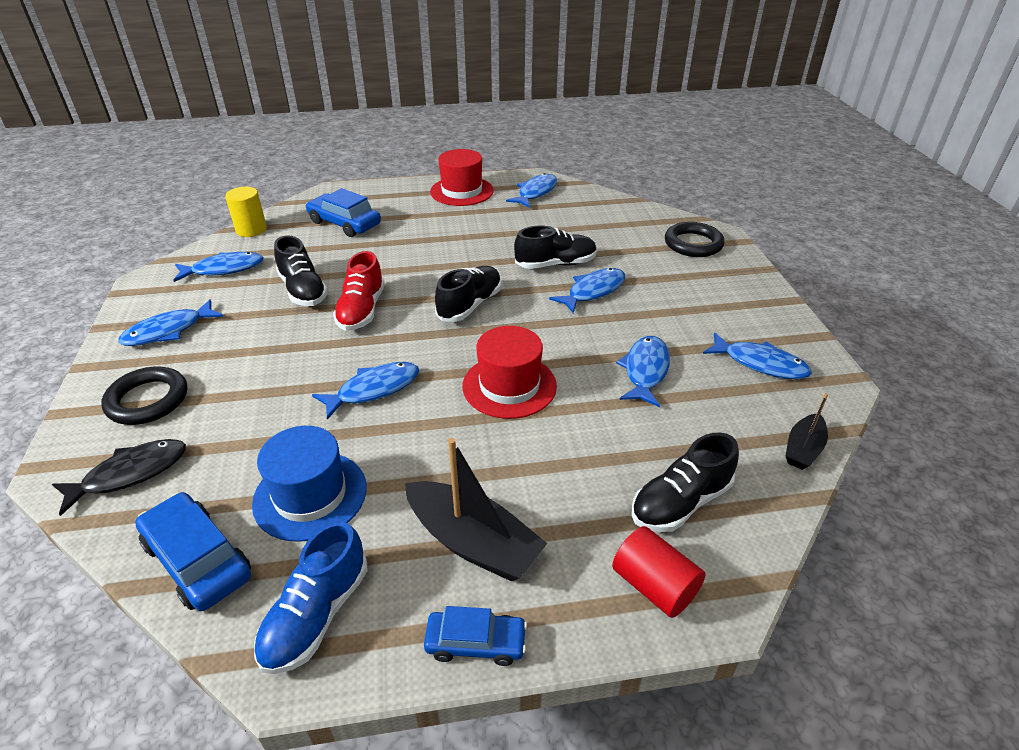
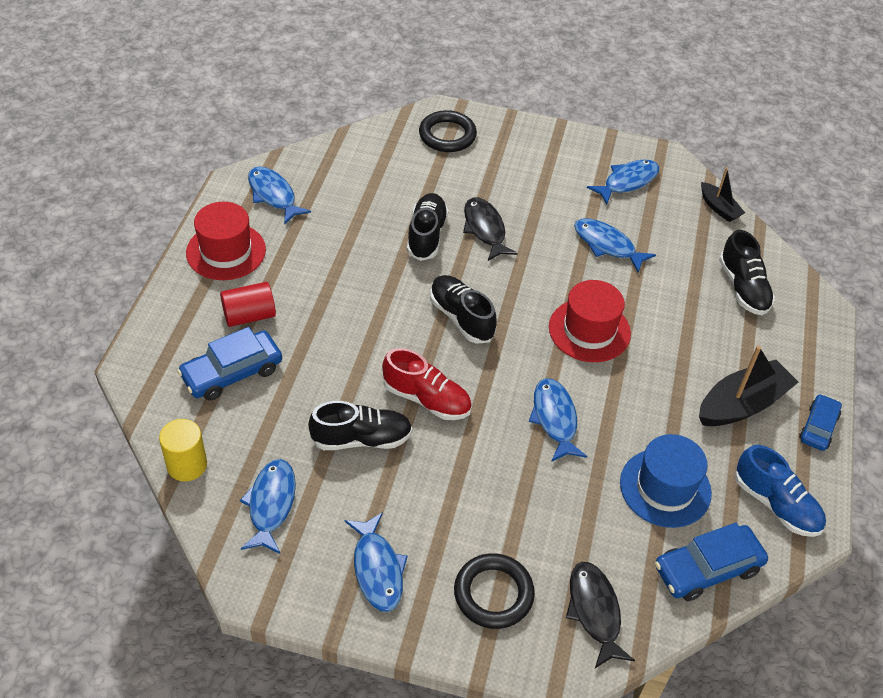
camera: 70 degrees left, 10 degrees up
(593, 291) = (485, 229): blue fish -> black fish
(654, 586) = (802, 329): red cylinder -> red cylinder (249, 316)

